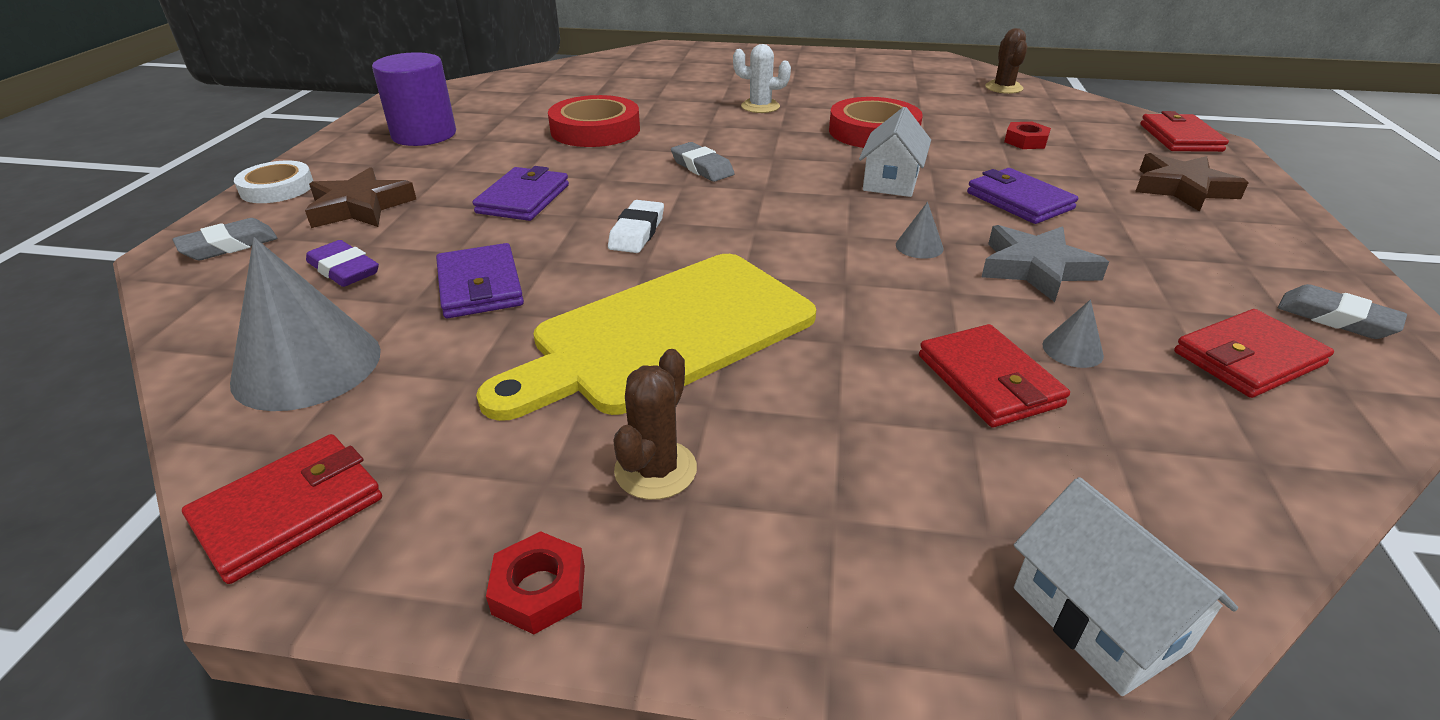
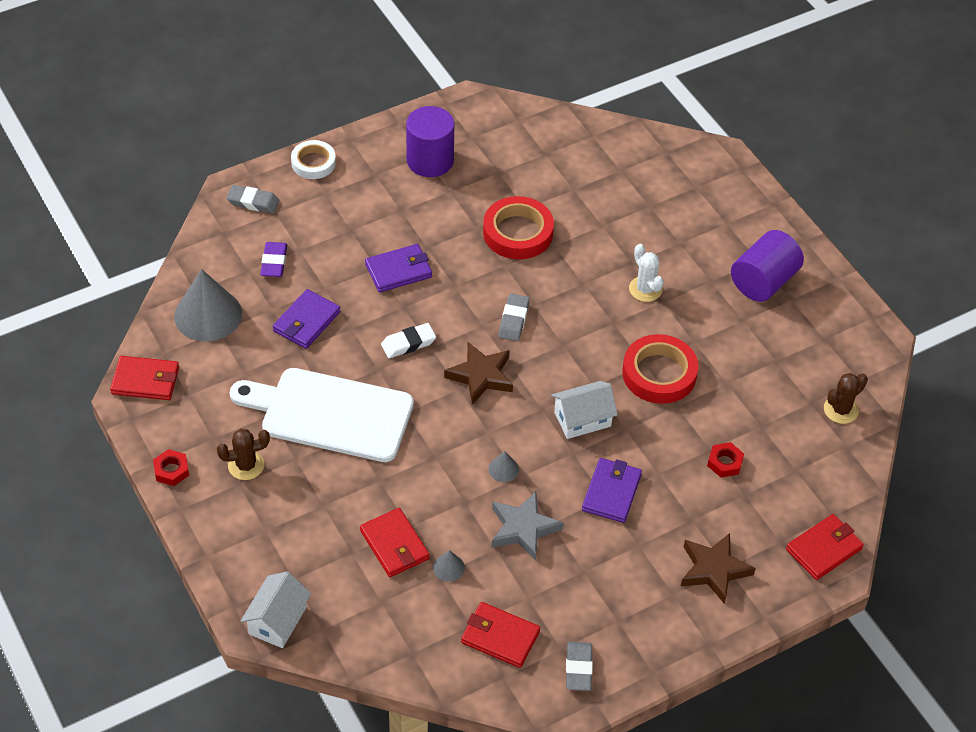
camera: 50 degrees right, 15 degrees up
(360, 207) = (328, 214): brown star -> brown star (481, 376)
(666, 334) = (330, 414): yellow cutting board -> white cutting board
(821, 71) = (763, 281): none -> purple cylinder
(989, 380) = (394, 545): red wallet -> red wallet turned 60 degrees counterclockwise

